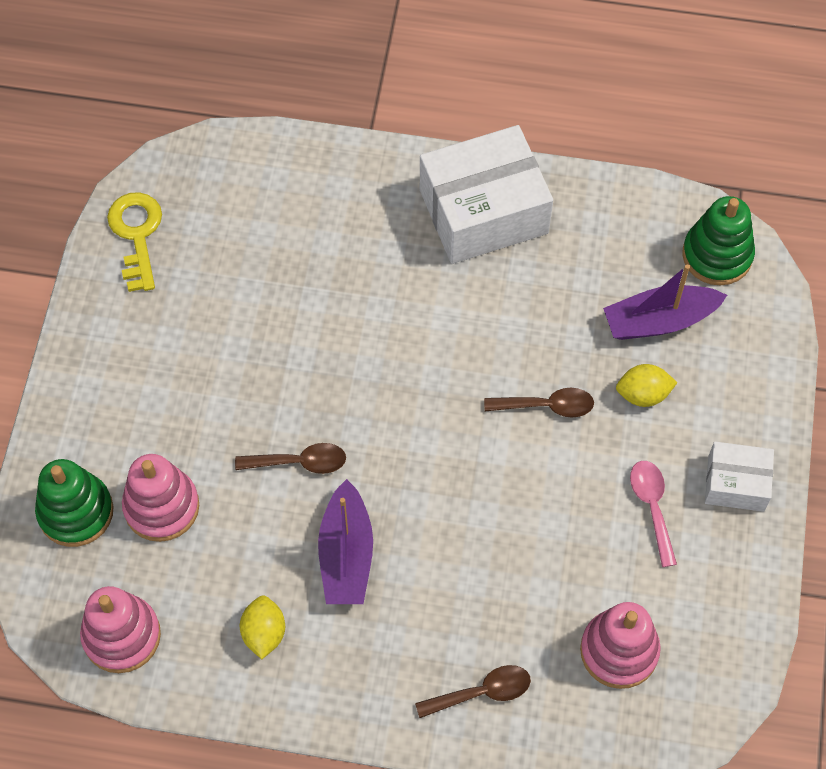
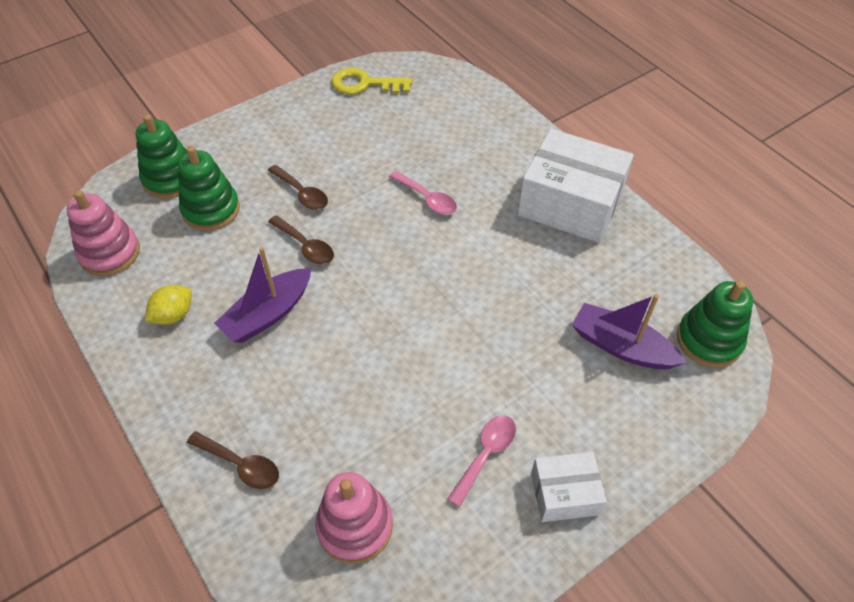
camera: 45 degrees right, 10 degrees down
(136, 234) = (364, 84): yellow key -> yellow key turned 120 degrees counterclockwise
(161, 507) = (211, 210): pink stacking toy -> green stacking toy
(352, 316) = (427, 199): none -> pink spoon
(547, 406) = (486, 335): brown spoon -> brown spoon (302, 193)
(643, 394) = (559, 380): yellow lemon -> none
(736, 483) = (564, 493): white box -> white box turned 60 degrees counterclockwise

